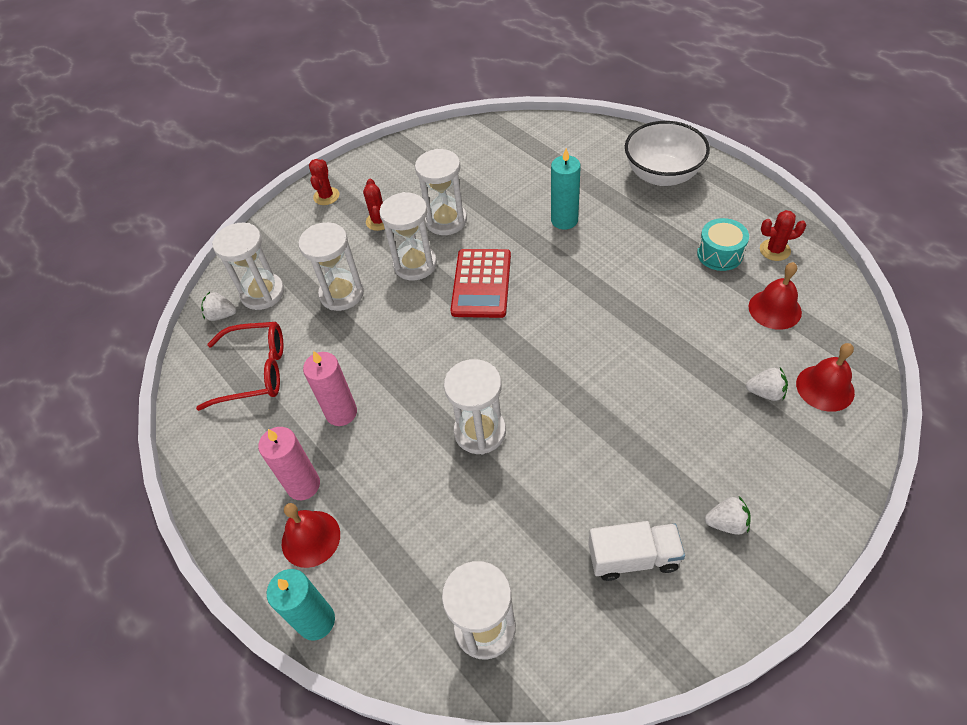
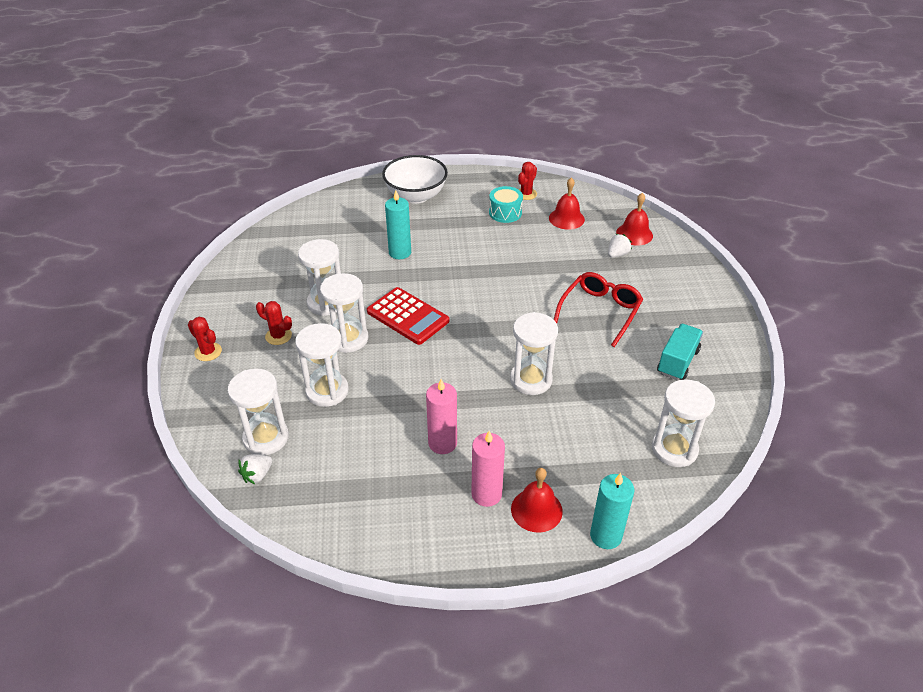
camera: 60 degrees left, 10 degrees down
(254, 371) = (345, 478): red glasses -> red glasses (600, 312)
(633, 558) = (677, 362): white truck -> turquoise truck
(726, 523) = (685, 315): white strawberry -> none

